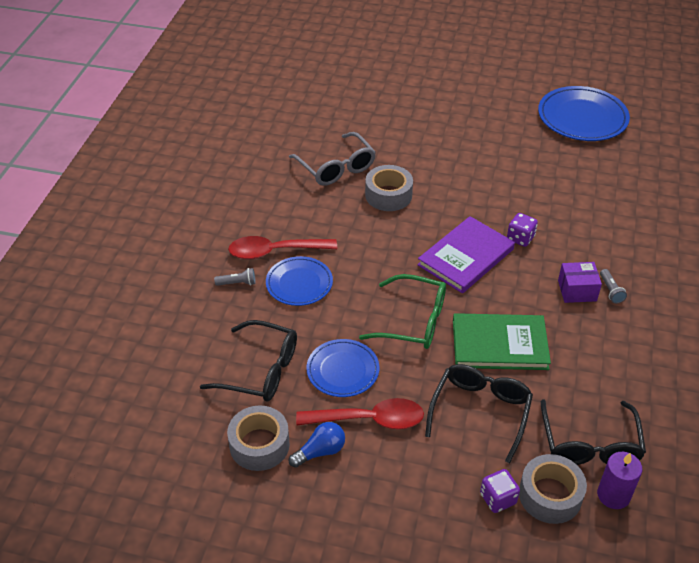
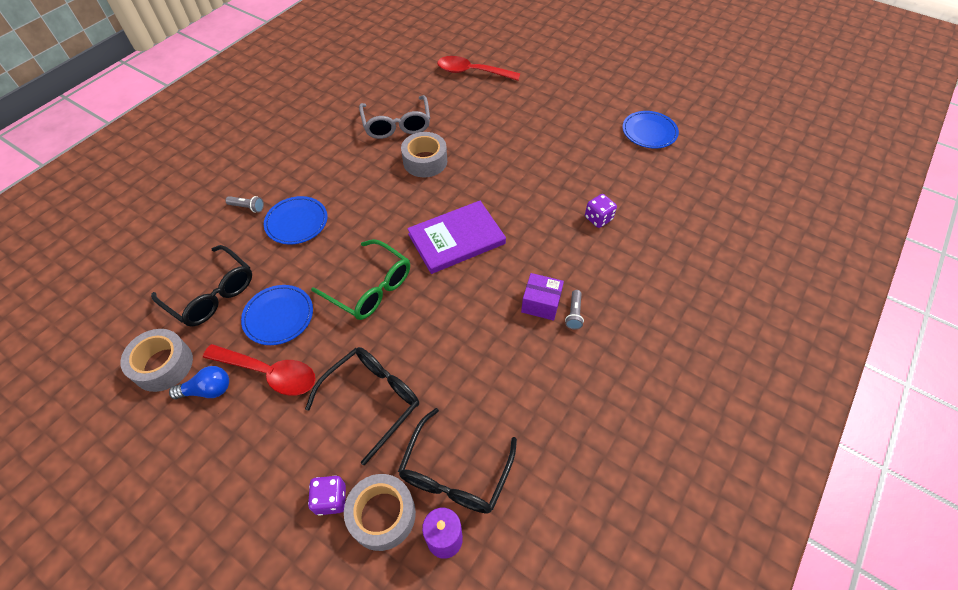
camera: 20 degrees right, 10 degrees up
(275, 251) = (296, 187): red spoon -> red spoon (472, 72)
(499, 344) = (433, 336): green book -> none
(520, 238) = (518, 235): purple dice -> purple dice (598, 218)
(582, 118) = (649, 132): blue plate -> blue plate, size x0.62

